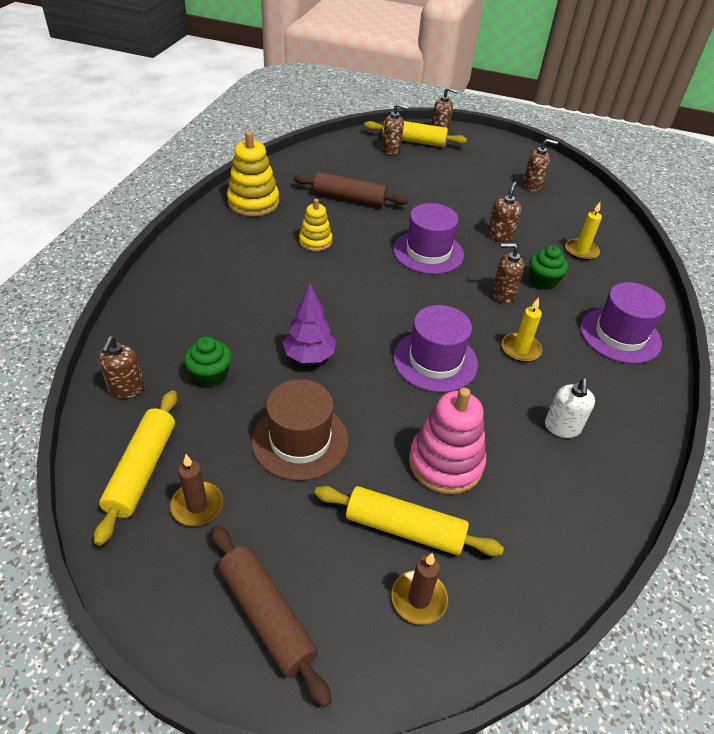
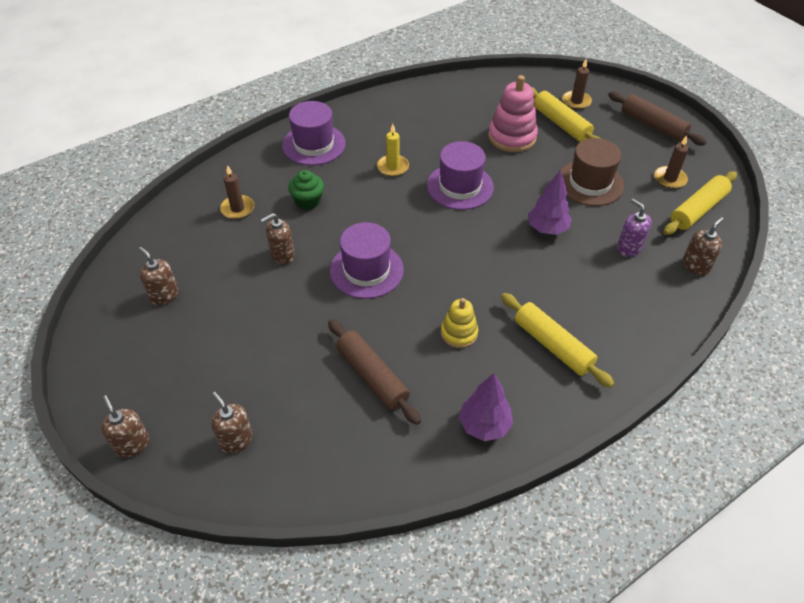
camera: 140 degrees left, 5 degrees up
(210, 375) = (628, 248): green cupcake -> purple soap dispenser
(253, 202) = (484, 425): yellow stacking toy -> purple tree
(266, 616) = (653, 125): brown rolling pin -> brown rolling pin turned 45 degrees counterclockwise
(413, 141) = (189, 442): yellow rolling pin -> yellow rolling pin (552, 345)
(503, 294) = (353, 206): brown soap dispenser -> none
(562, 427) = (425, 122): white soap dispenser -> none
(581, 251) = (237, 209): yellow candle -> brown candle

